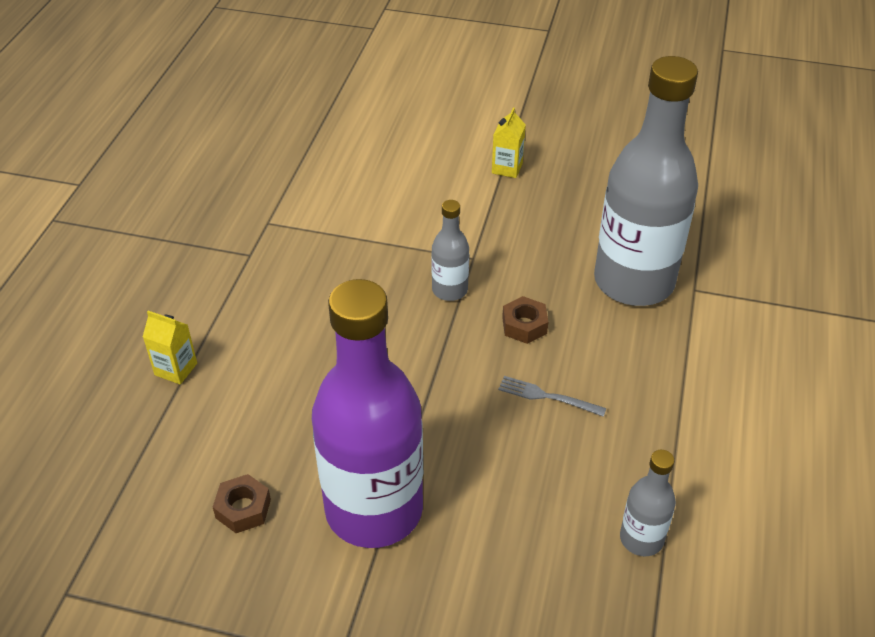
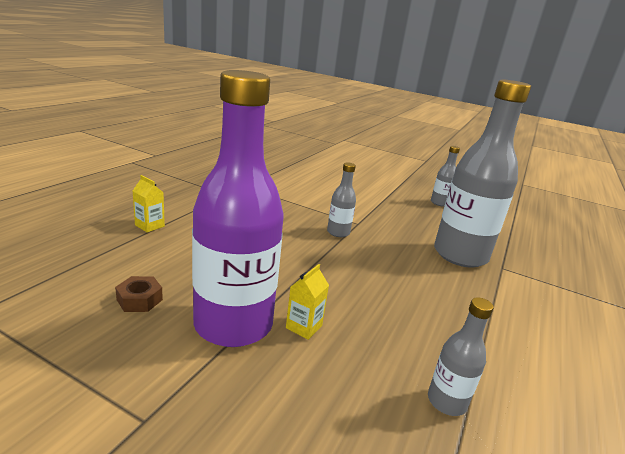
camera: 10 degrees right, 20 degrees down
(507, 168) = (390, 196): yellow carton -> yellow carton (304, 327)
(524, 325) = (381, 258): brown nut -> none
(547, 396) = (387, 295): grey fork -> none
(589, 158) = (439, 203): none -> grey bottle

